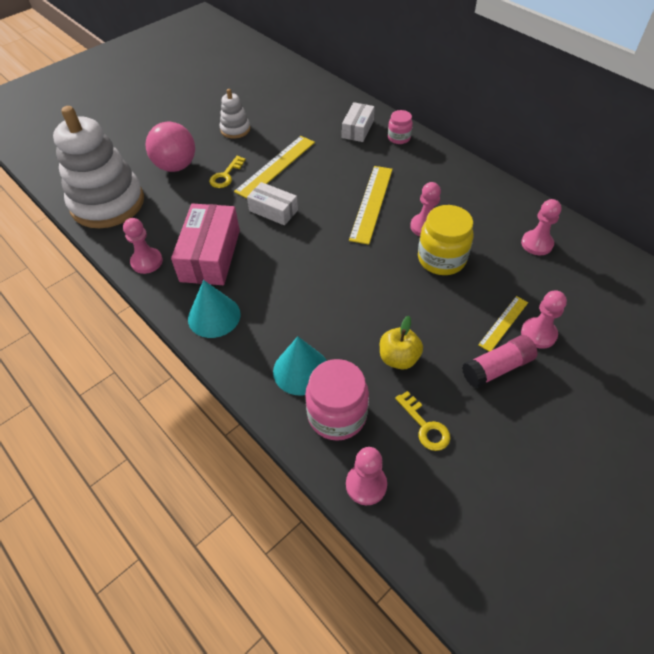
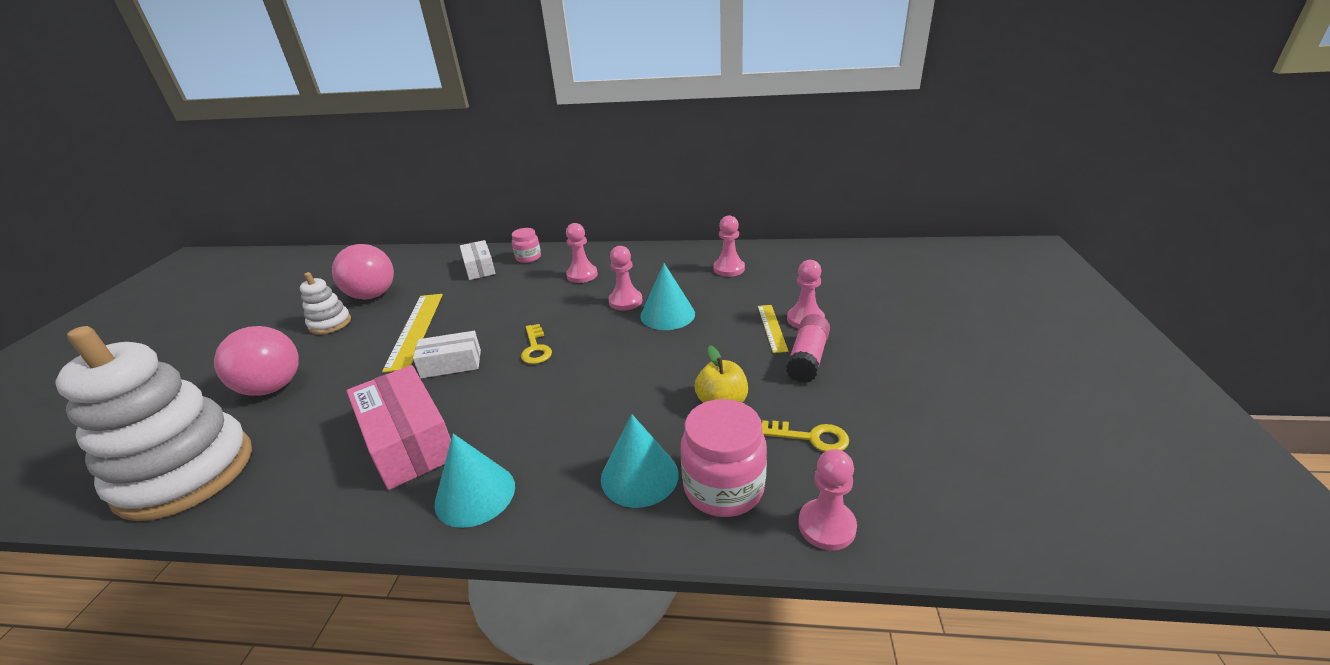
camera: 40 degrees left, 20 degrees down
(147, 262) = (314, 498): pink pawn -> pink pawn (582, 275)
(226, 175) = (356, 364): yellow key -> yellow key (535, 348)
(275, 117) = (372, 295): none -> pink ball
(371, 203) = (555, 309): yellow ruler -> none
(441, 259) = (667, 314): yellow jar -> turquoise cone

